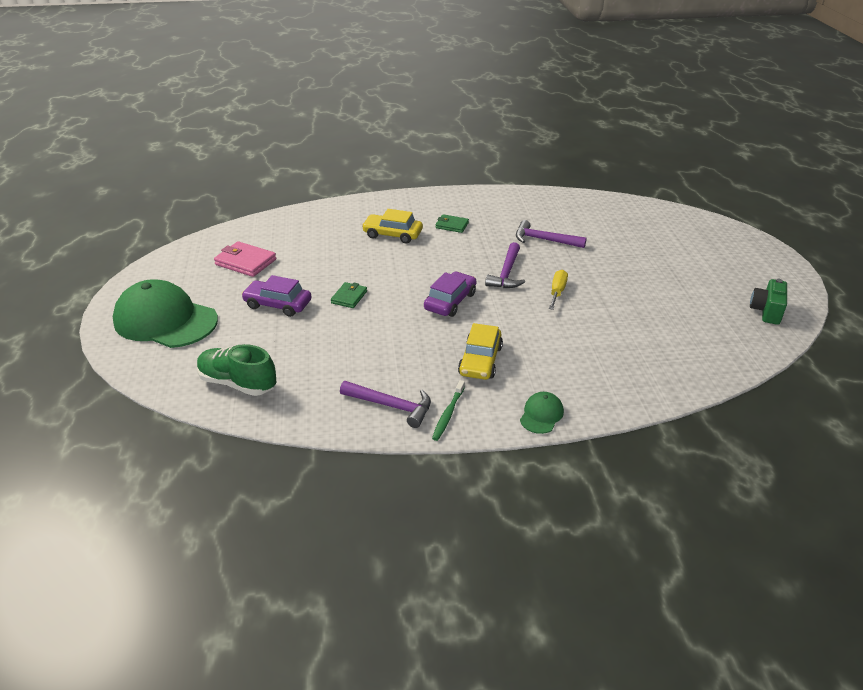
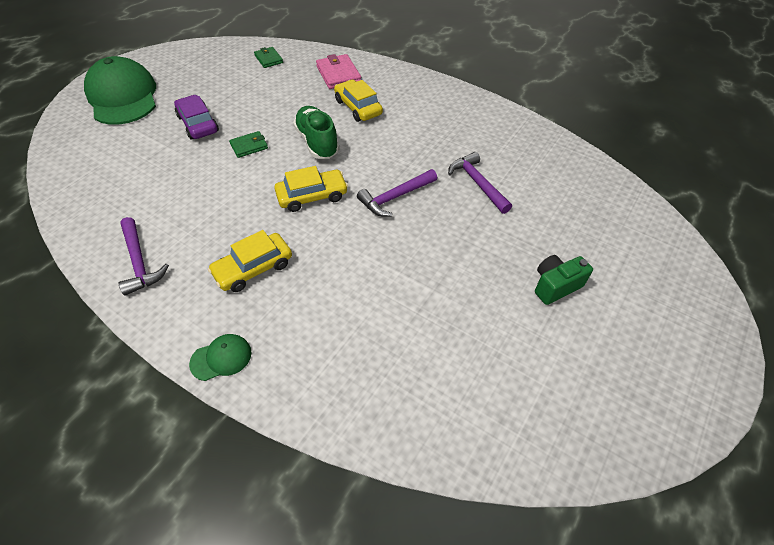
camera: 40 degrees right, 15 degrees up
(238, 383) = (88, 173): green shoe -> green shoe (317, 142)
(245, 262) = (228, 77): pink wallet -> pink wallet (338, 74)
(448, 414) = (161, 300): green toothbrush -> none
(450, 301) = (312, 196): purple car -> yellow car
(452, 225) = (416, 124): green wallet -> green wallet (268, 59)
(557, 292) = (412, 244): yellow screwdriver -> none
(766, 311) = (604, 419): green camera -> green camera (555, 286)

